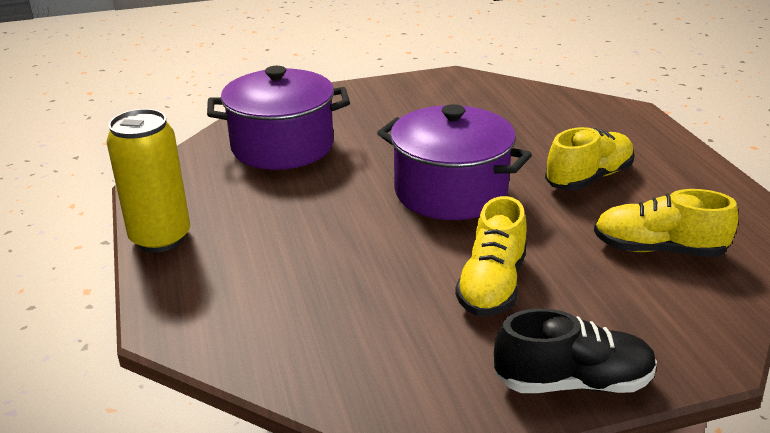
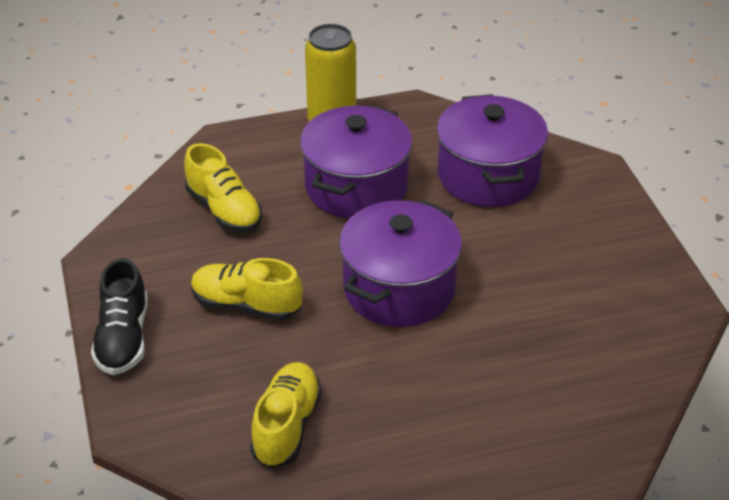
camera: 90 degrees right, 10 degrees up
(288, 219) = (356, 187): none -> purple pot
(588, 178) = (425, 397): yellow shoe -> yellow shoe (224, 210)

